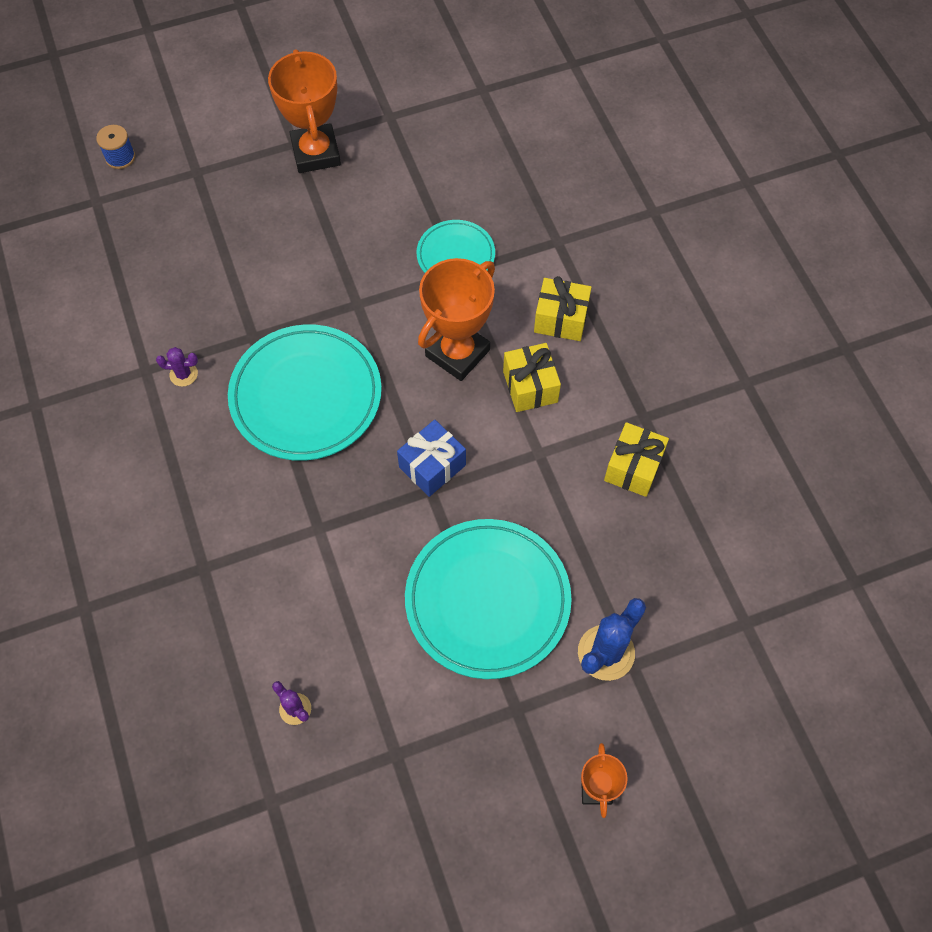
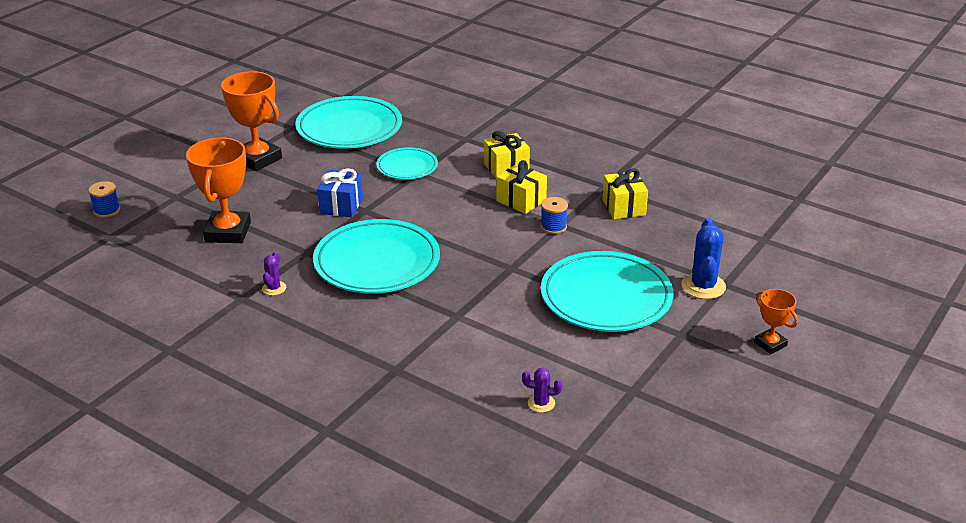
camera: 35 degrees left, 30 degrees down
(183, 374) = (274, 288): purple cactus -> purple cactus turned 45 degrees counterclockwise
(432, 466) = (500, 257): blue gift -> blue gift (341, 205)
(447, 151) = (349, 128): none -> turquoise plate
(457, 353) = (458, 205): orange trophy -> orange trophy (228, 232)
(528, 452) = (553, 227): none -> blue spool

